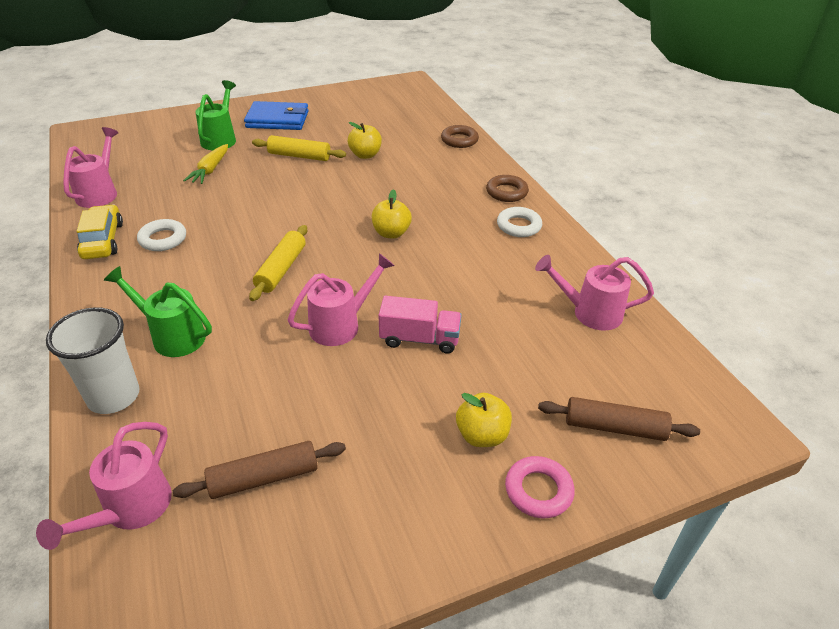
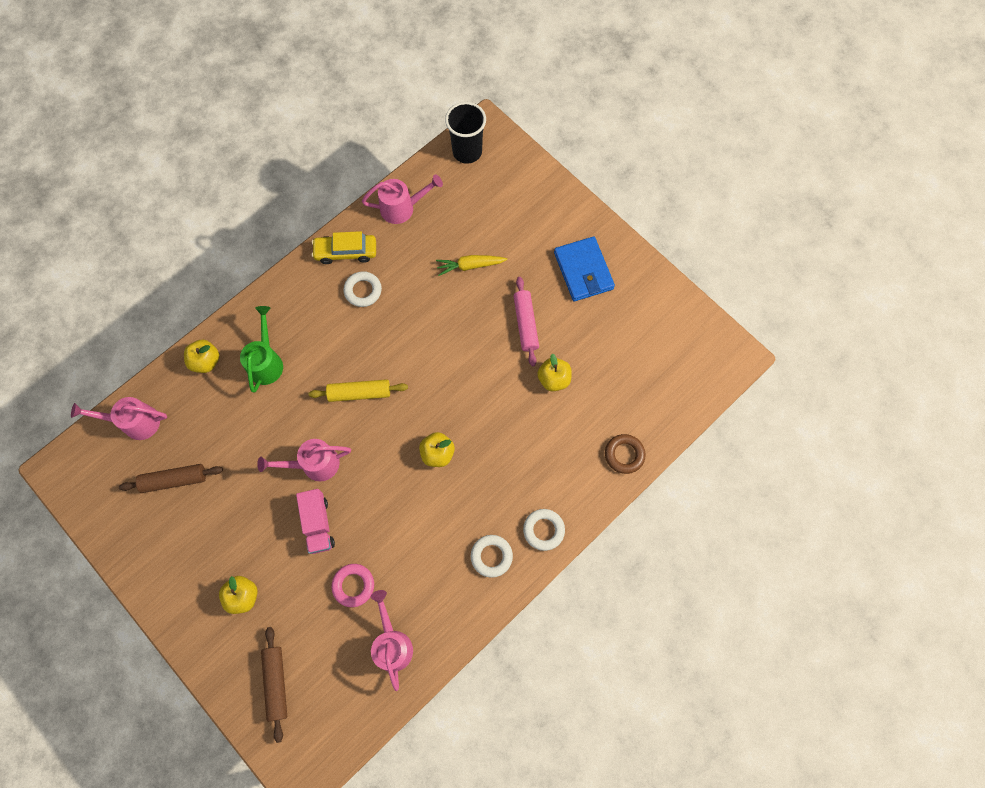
camera: 70 degrees right, 30 degrees up
(91, 145) = (467, 152): none -> black cup
(103, 240) = (346, 252): yellow car -> yellow car turned 150 degrees counterclockwise
(114, 396) = (206, 361): white cup -> yellow apple
(220, 139) = (525, 243): green watering can -> none
(264, 477) = (174, 480): brown rolling pin -> brown rolling pin turned 60 degrees counterclockwise
(299, 156) = (525, 324): yellow rolling pin -> pink rolling pin
(341, 325) = (314, 464): pink watering can -> pink watering can turned 135 degrees clockwise
(506, 192) = (543, 530): brown ring -> white ring
(538, 490) = (210, 643): pink ring -> pink ring (353, 585)

